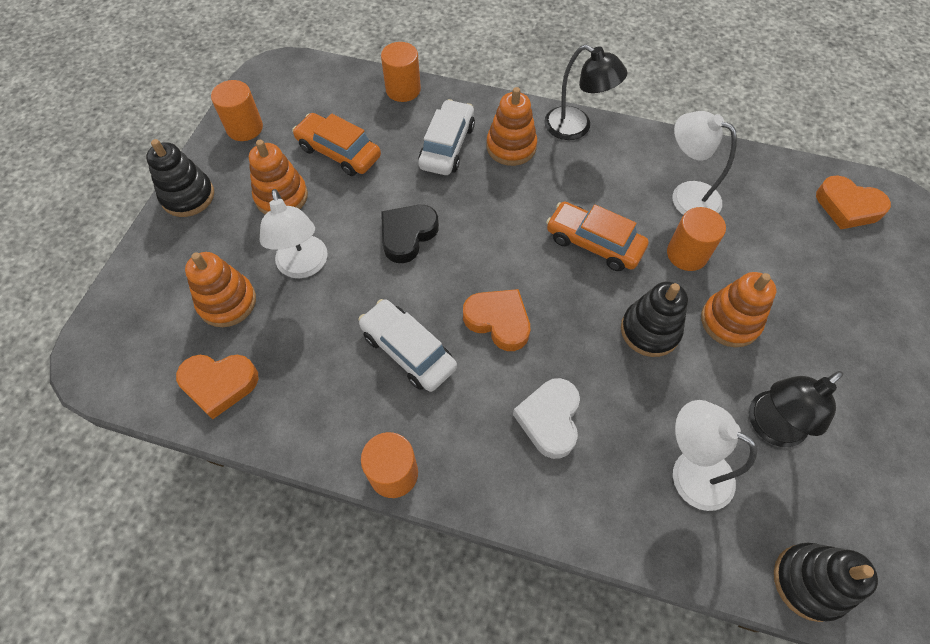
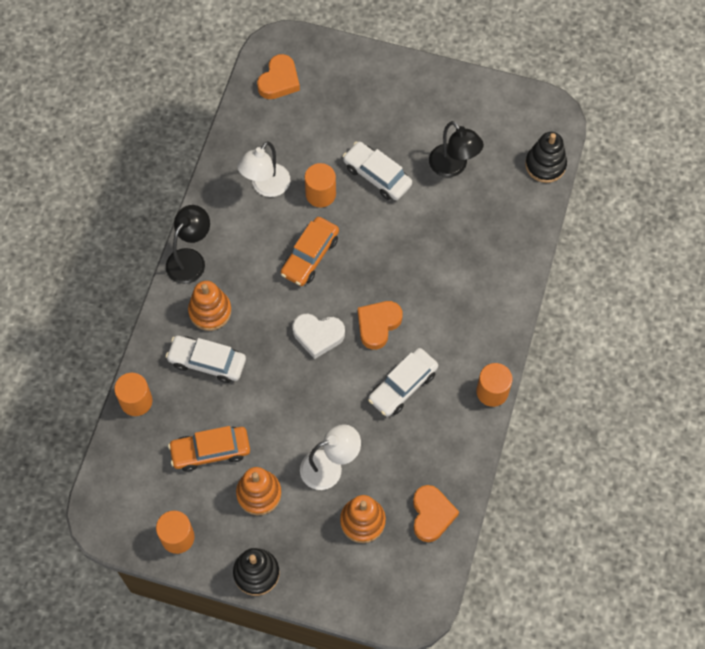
camera: 90 degrees left, 5 degrees up
(339, 152) = (210, 451): orange car -> orange car turned 45 degrees clockwise
(407, 235) = (300, 390): black heart -> none
(549, 419) = (452, 295): white heart -> white heart (318, 335)
(650, 330) = (384, 227): black stacking toy -> none
(690, 471) = (483, 216): white lamp -> none
(730, 321) = (377, 176): orange stacking toy -> white car

